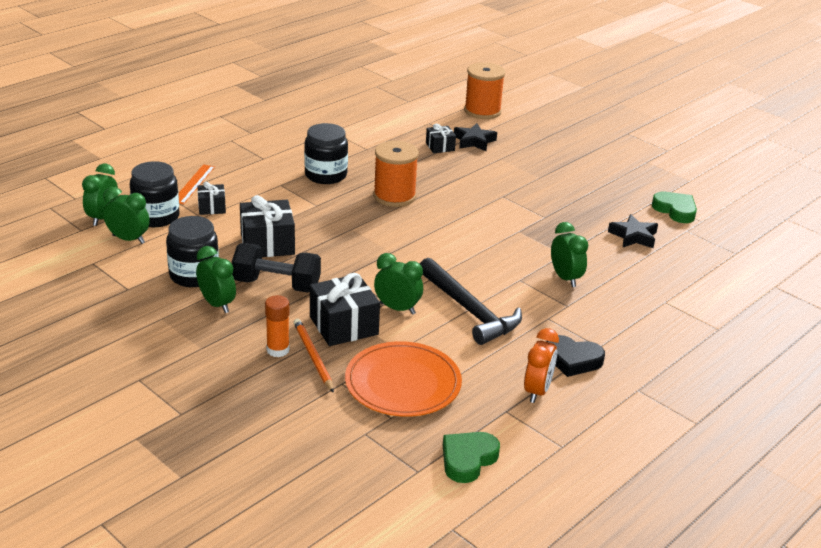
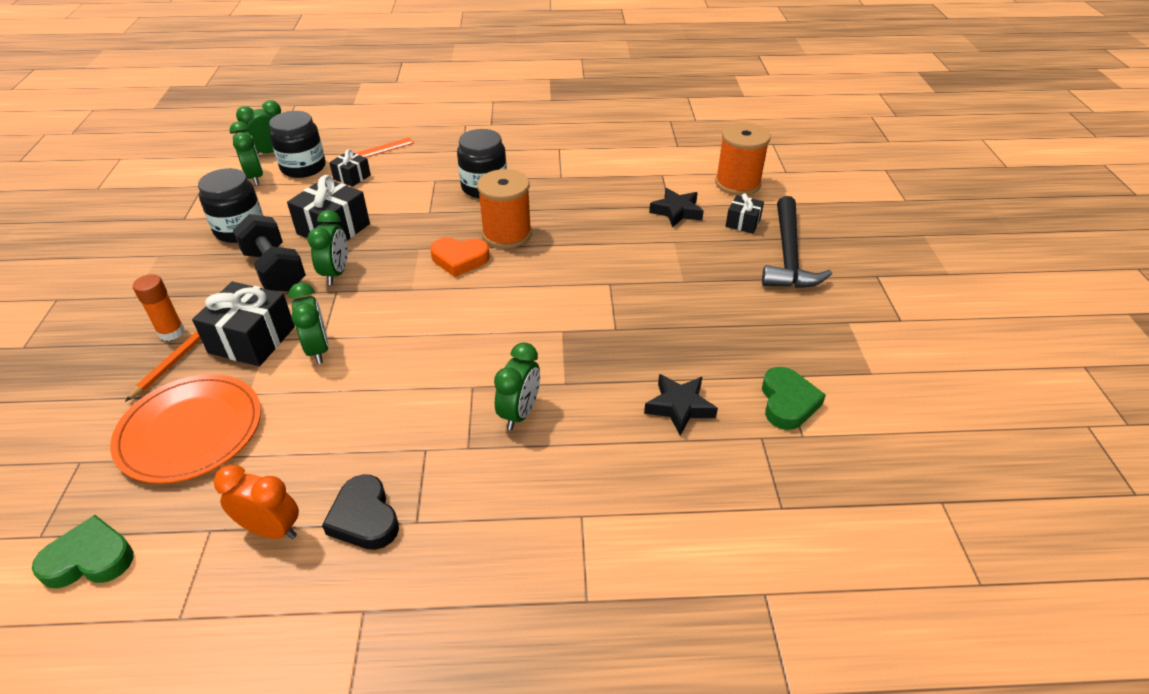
camera: 45 degrees right, 10 degrees up
(217, 304) = (209, 264): green clock -> green clock (336, 273)
(391, 223) = (459, 259): none -> orange heart
(440, 147) = (632, 203): black gift -> black gift (743, 223)
(469, 310) = (371, 391): black hammer -> black hammer (788, 255)
(537, 391) = (271, 529): orange clock -> orange clock turned 135 degrees counterclockwise

